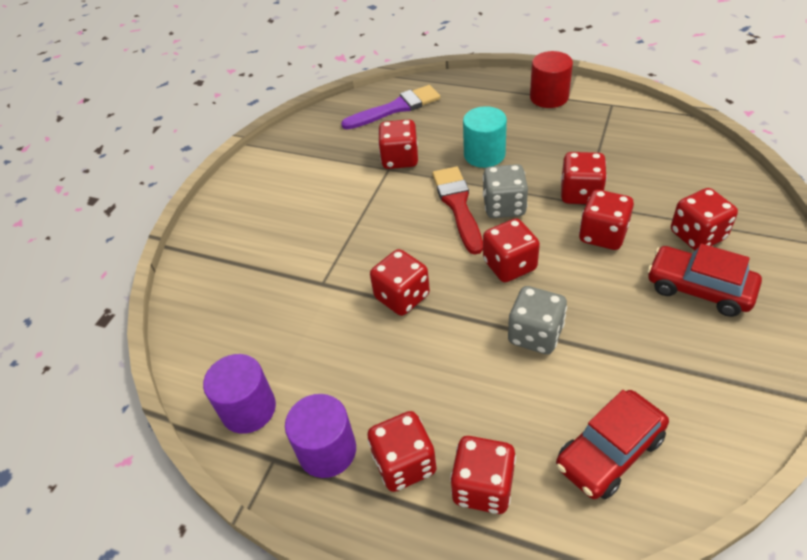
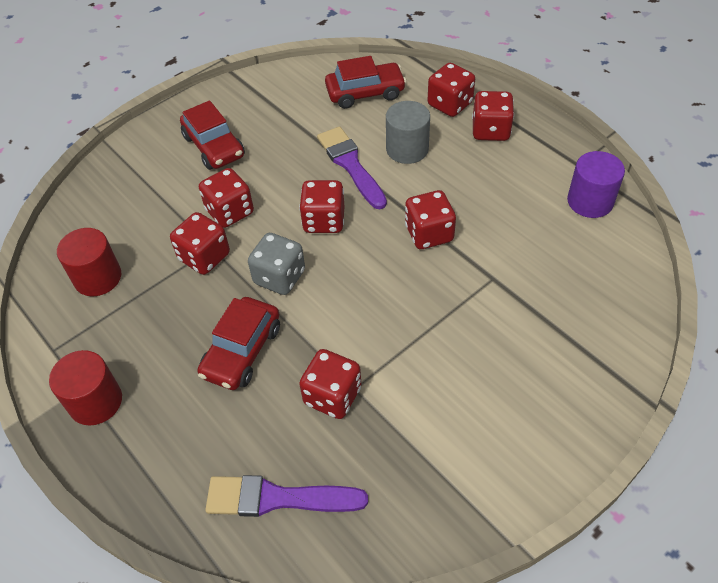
camera: 155 degrees left, 5 degrees up
(327, 450) = (539, 155): purple cylinder -> none
(458, 205) = (319, 300): red brush -> none
(484, 154) = (242, 351): turquoise cylinder -> red car
(489, 385) = (407, 149): none -> grey cylinder
(535, 334) = (350, 165): grey dice -> purple brush
(643, 147) = (98, 277): none -> red cylinder
(697, 235) = (166, 180): red dice -> none

